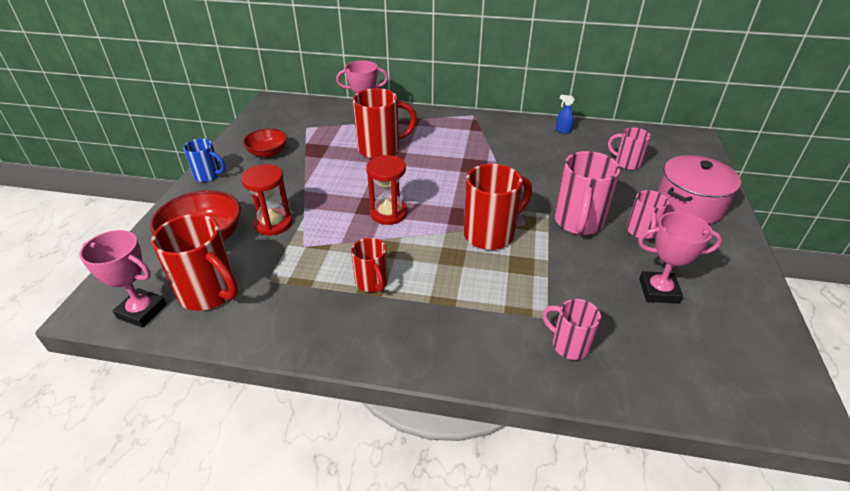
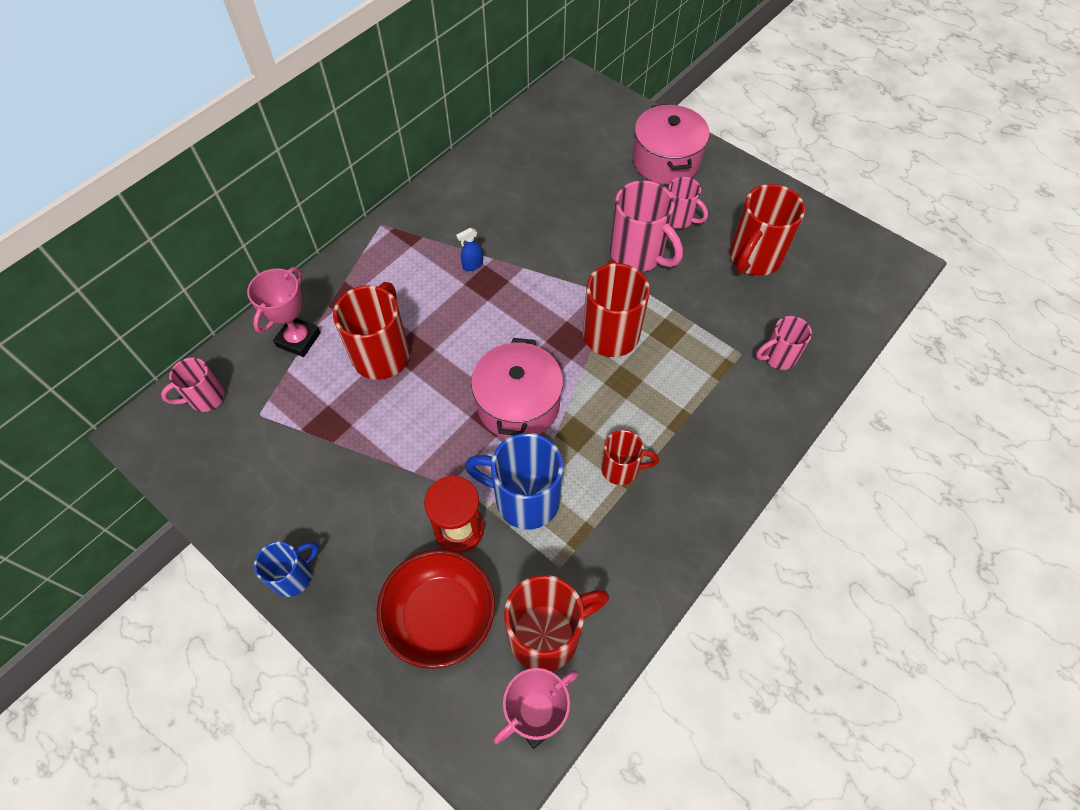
camera: 60 degrees left, 20 degrees up
(268, 153) = (290, 484): red bowl -> none
(314, 243) = (524, 499): none -> blue mug
(388, 213) = (518, 404): red hourglass -> pink pot
(562, 130) = (480, 168): blue spray bottle -> blue spray bottle (472, 265)
(626, 163) = (575, 158): pink mug -> pink mug (205, 398)
(658, 291) = (754, 258): pink trophy -> red mug

